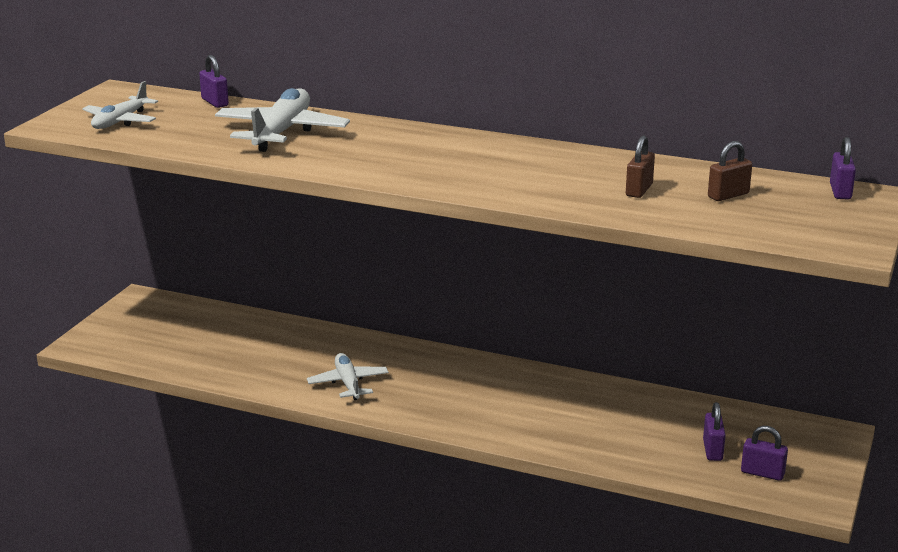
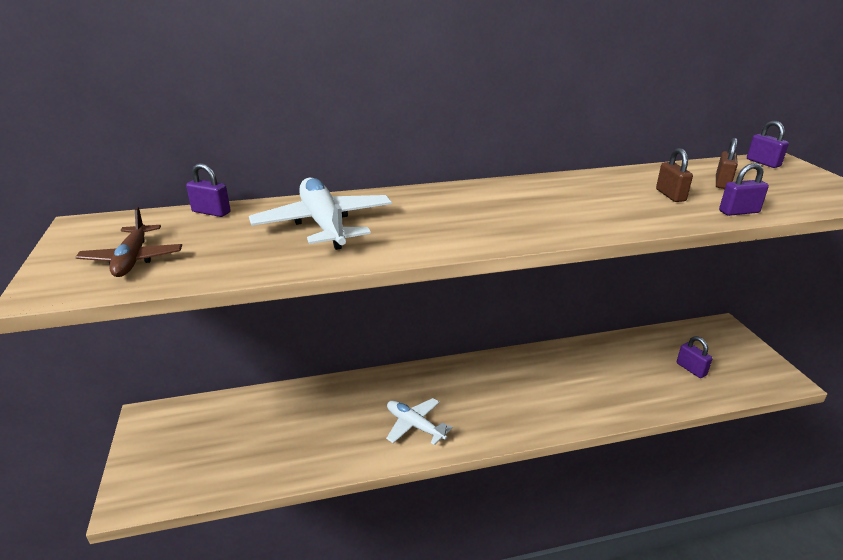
camera: 35 degrees left, 5 degrees up
(120, 121) = (132, 259): white plane -> brown plane
(762, 473) = (735, 373): purple padlock -> purple padlock (739, 212)

